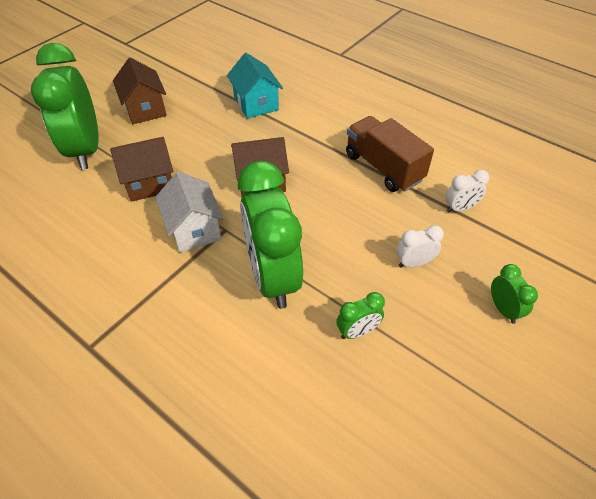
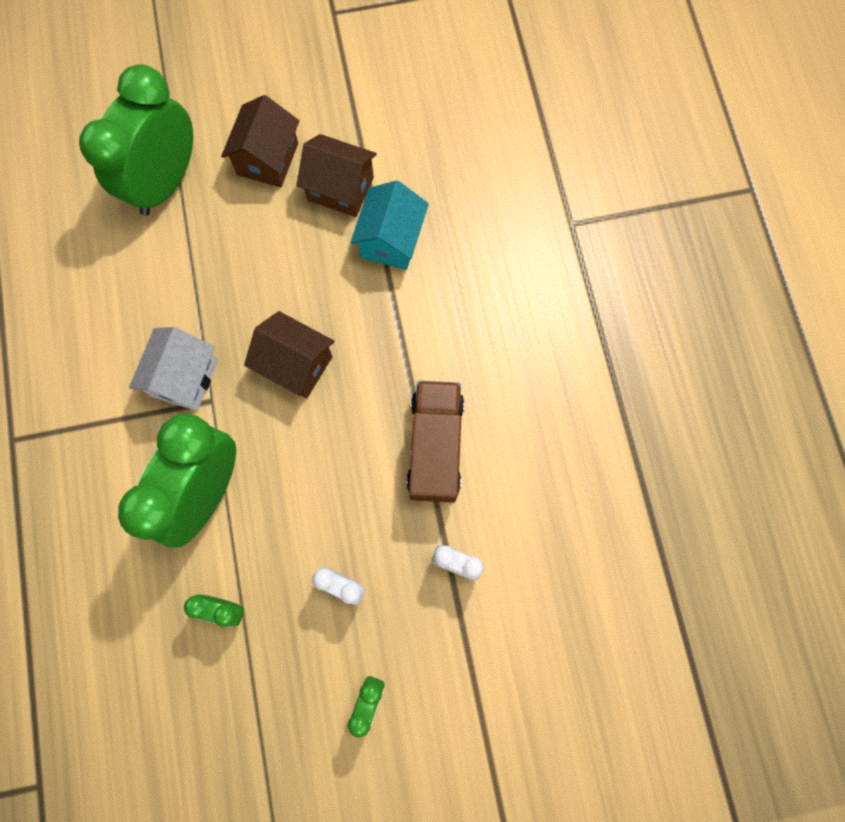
camera: 40 degrees right, 25 degrees up
(150, 183) = (191, 281): brown house -> brown house (340, 188)

